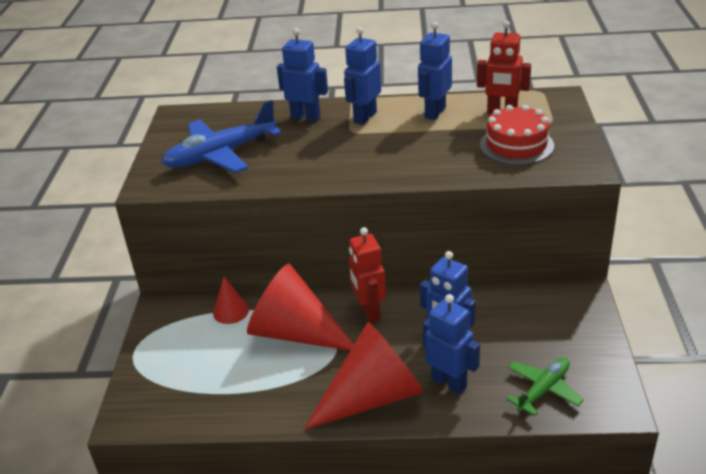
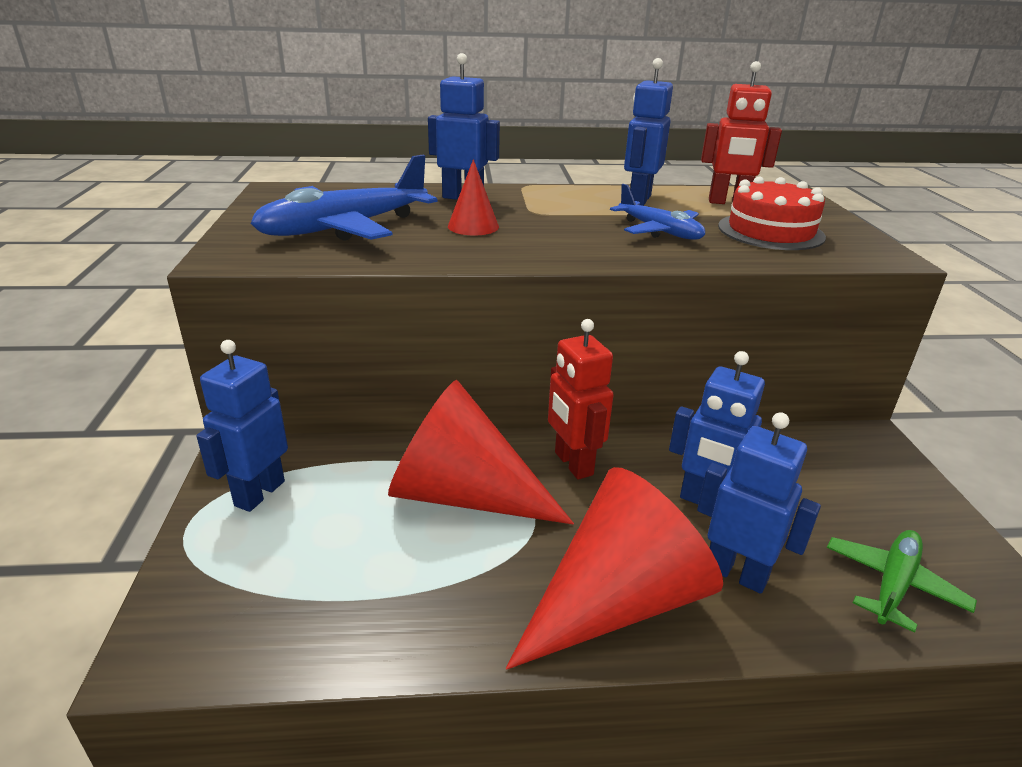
camera: 10 degrees left, 5 degrees down
(231, 311) = (354, 462): red cone -> red cone (473, 226)
(365, 117) = (546, 200): blue robot -> blue robot (259, 493)
(435, 148) = (659, 231): none -> blue plane

